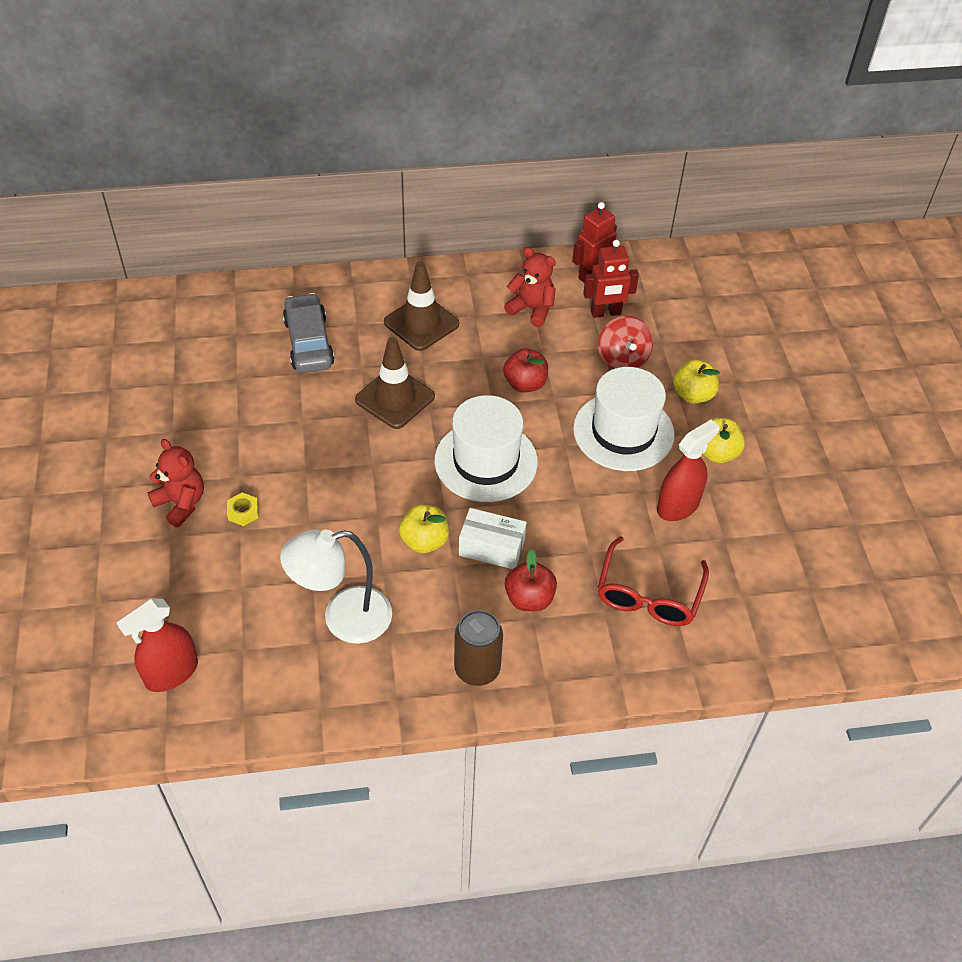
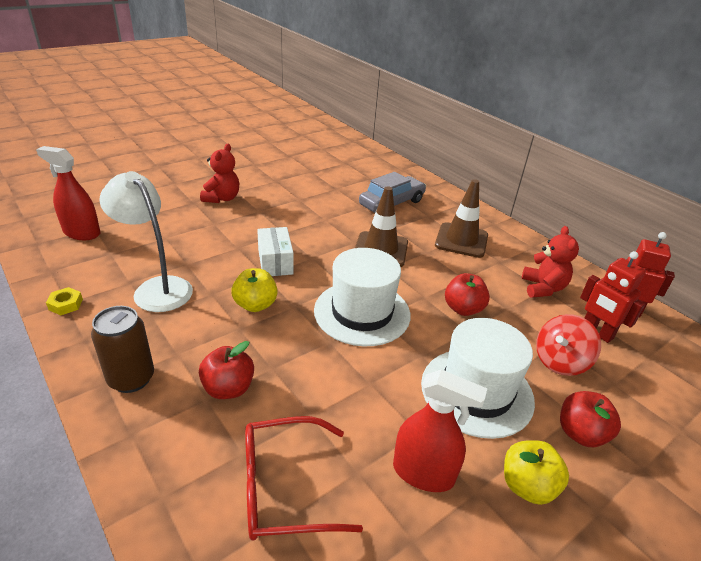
camera: 60 degrees right, 15 degrees down
(243, 512) = (229, 220): yellow nut -> yellow nut (66, 304)
(491, 548) = (272, 345): white box -> white box (275, 262)
(693, 395) = (581, 433): yellow apple -> red apple

